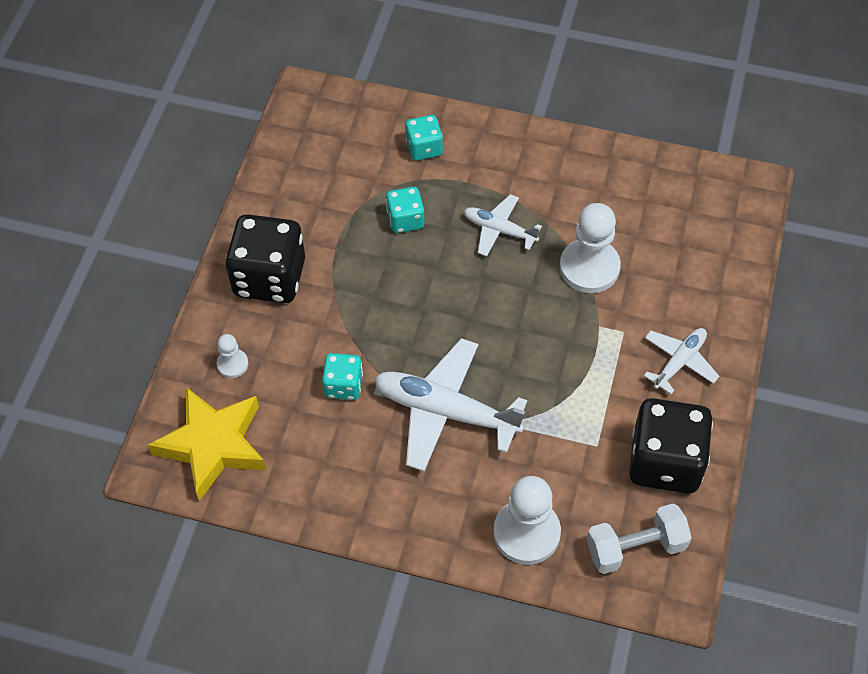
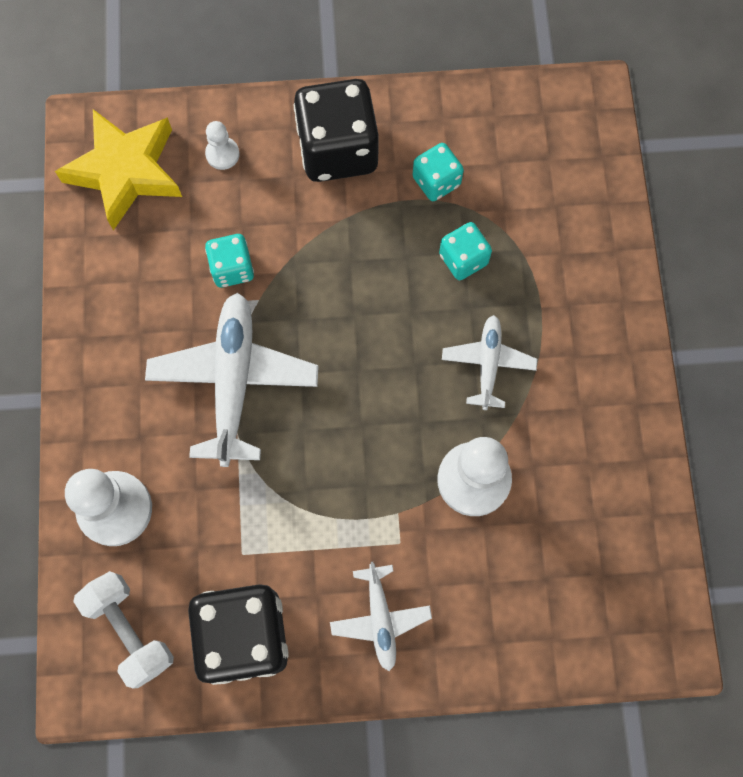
camera: 70 degrees right, 15 degrees up
(424, 148) = (570, 246): turquoise dice -> turquoise dice (436, 181)
(679, 362) = (380, 619): white plane -> white plane turned 60 degrees clockwise

